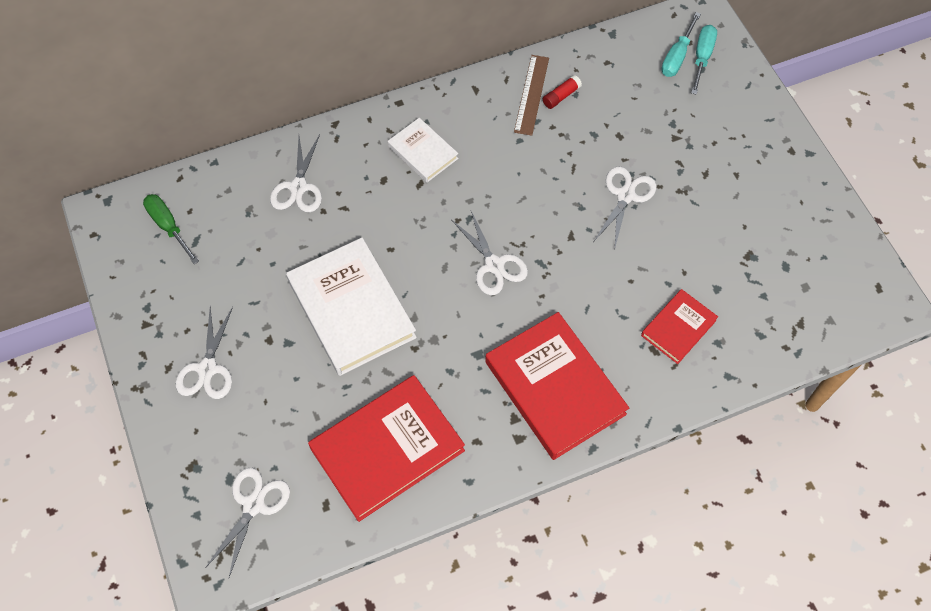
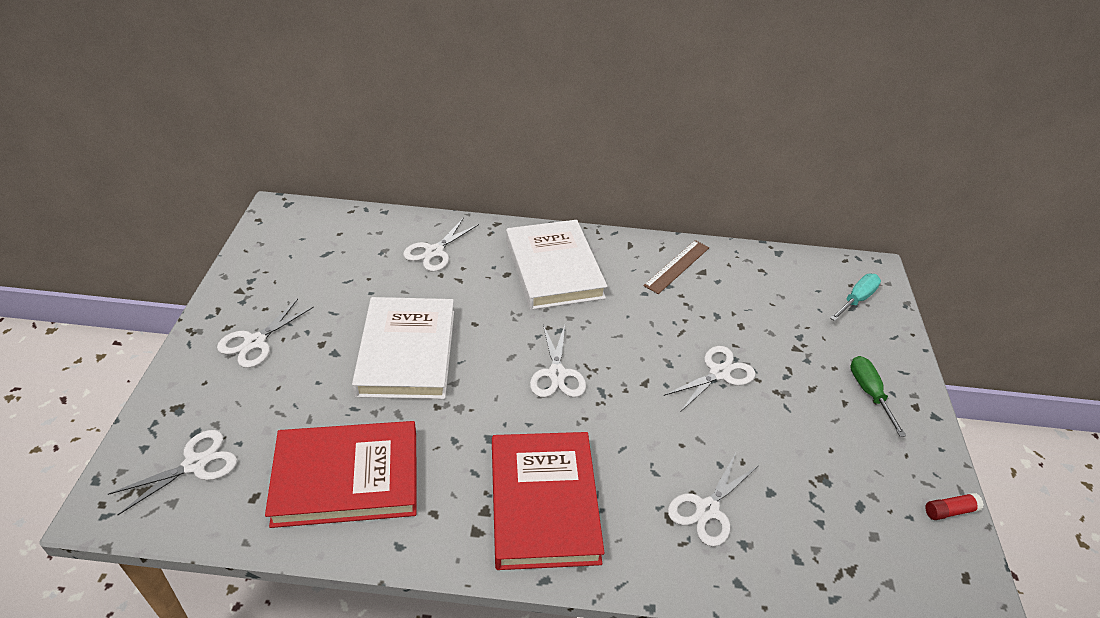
camera: 25 degrees right, 20 degrees down
(169, 226) = (315, 237): green screwdriver -> green screwdriver (869, 393)
(423, 152) = (554, 269): white book -> white book, size x1.86
(561, 96) = (703, 277): red glue stick -> red glue stick (950, 511)
(677, 56) = (832, 290): turquoise screwdriver -> none
(678, 328) = (707, 509): red book -> white scissors

